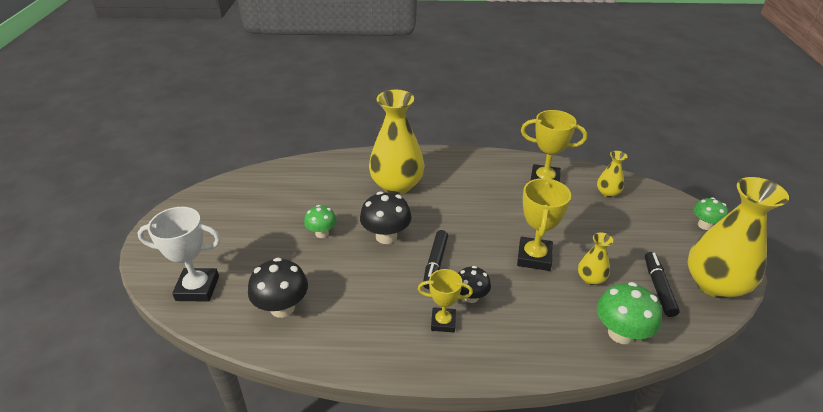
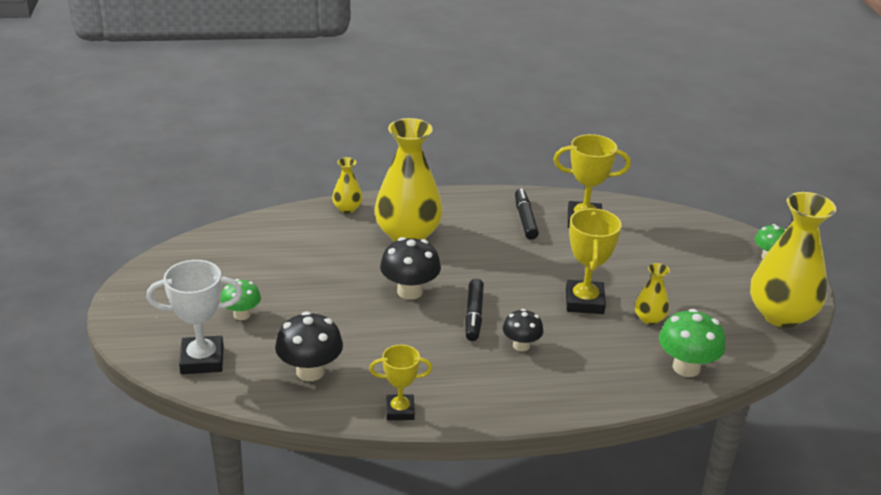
camera: 10 degrees left, 5 degrees down
(322, 233) = (331, 293): green mushroom -> green mushroom (242, 314)
(443, 322) = (495, 372): yellow trophy -> yellow trophy (400, 410)
(607, 193) = (659, 229): yellow vase -> yellow vase (347, 208)
(658, 288) = (722, 322): black marker -> black marker (525, 219)

